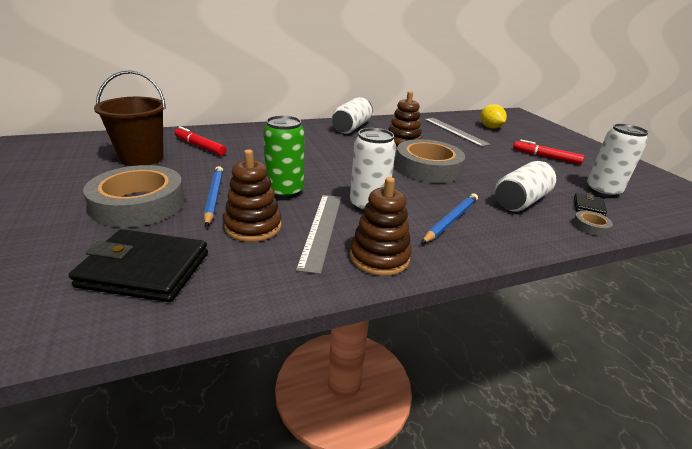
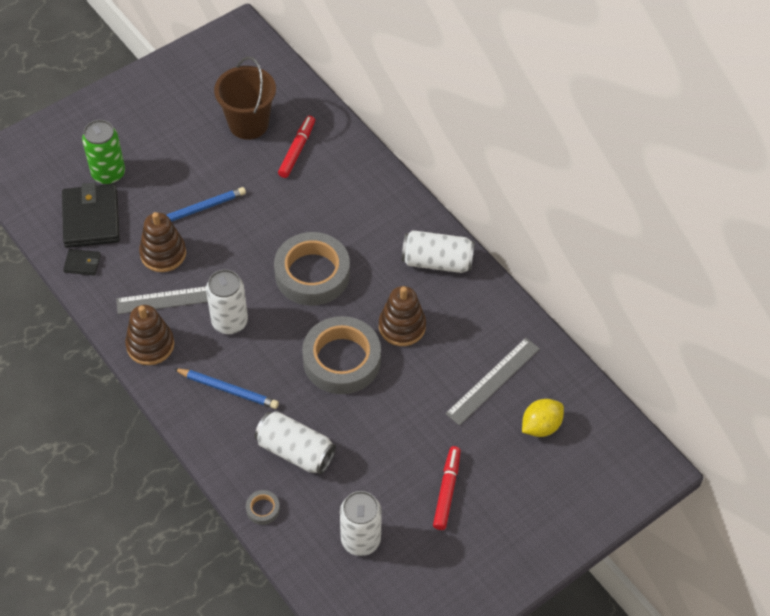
camera: 75 degrees right, 25 degrees up
(139, 204) = (167, 169): grey tape -> grey tape (312, 274)
(285, 191) = (230, 253): green can -> green can (108, 174)
(588, 206) = (309, 516): black wallet -> black wallet (82, 263)

